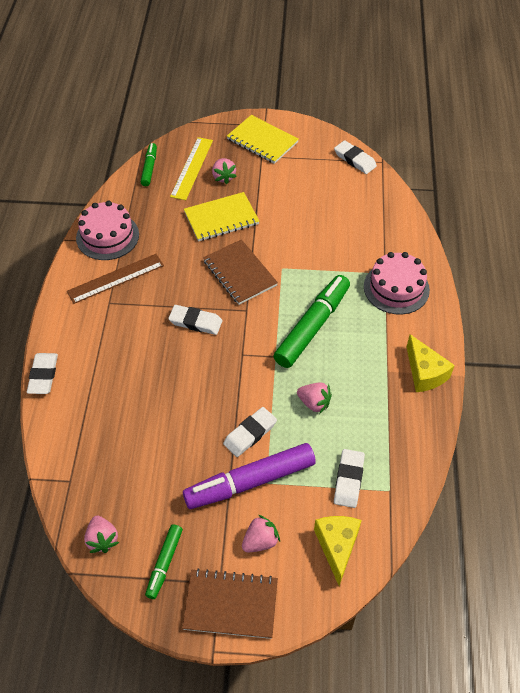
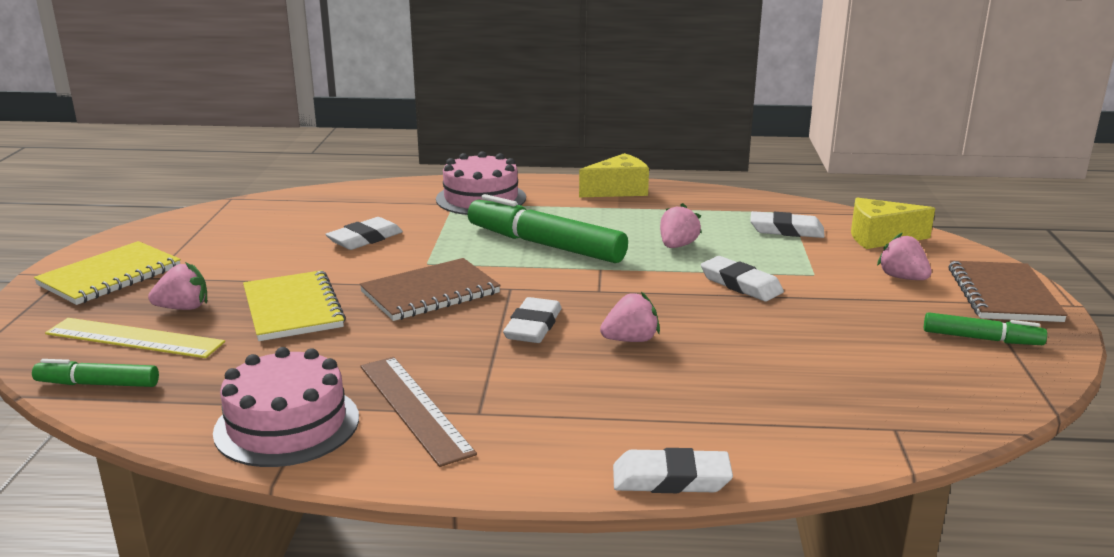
camera: 90 degrees left, 30 degrees down
(102, 539) = (981, 390): pink strawberry -> pink strawberry (630, 340)
(250, 481) = (818, 284): purple marker -> none
(355, 160) = (214, 213): white eraser -> white eraser (365, 239)

